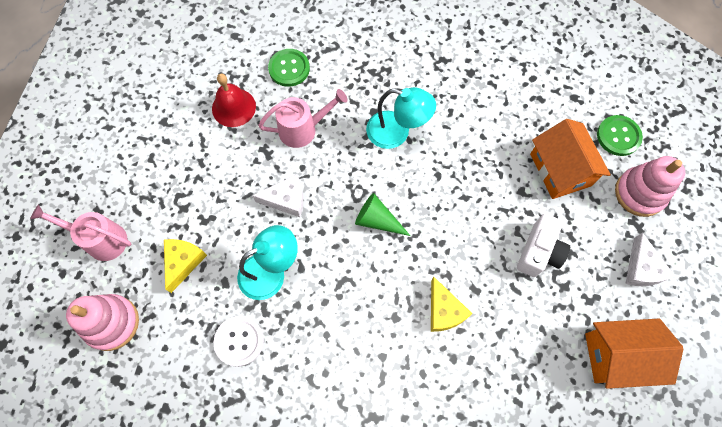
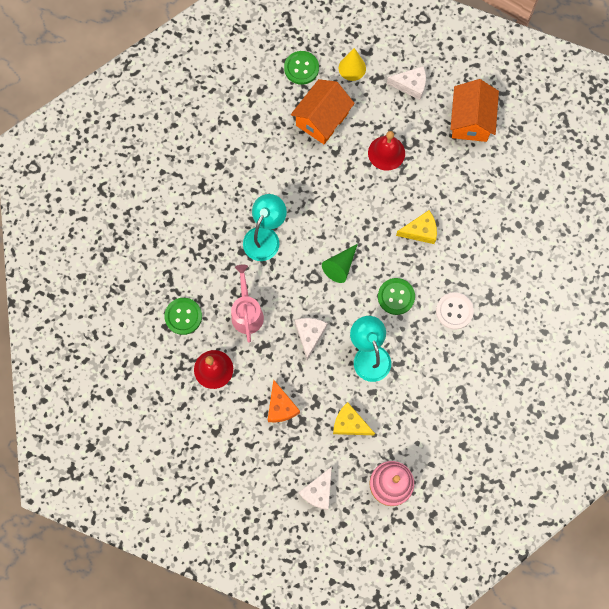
camera: 80 degrees left, 5 degrees up
(100, 239) = (318, 491): pink watering can -> white cheese
(197, 182) = (281, 406): none -> orange cheese
(239, 341) = (420, 385): white button -> white button (454, 311)
(350, 293) = (396, 297): none -> green button
(539, 252) = (386, 153): white camera -> red bell
(560, 170) = (322, 119): orange house -> orange house turned 45 degrees counterclockwise
(639, 193) = (352, 68): pink stacking toy -> yellow cone

